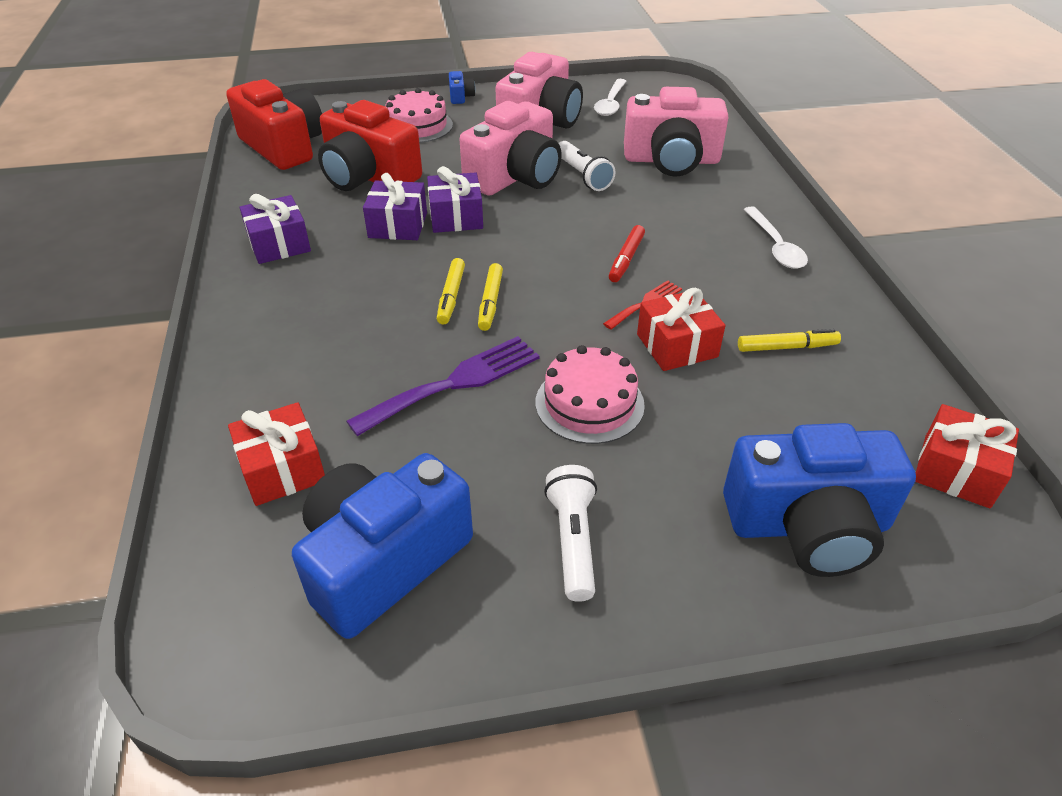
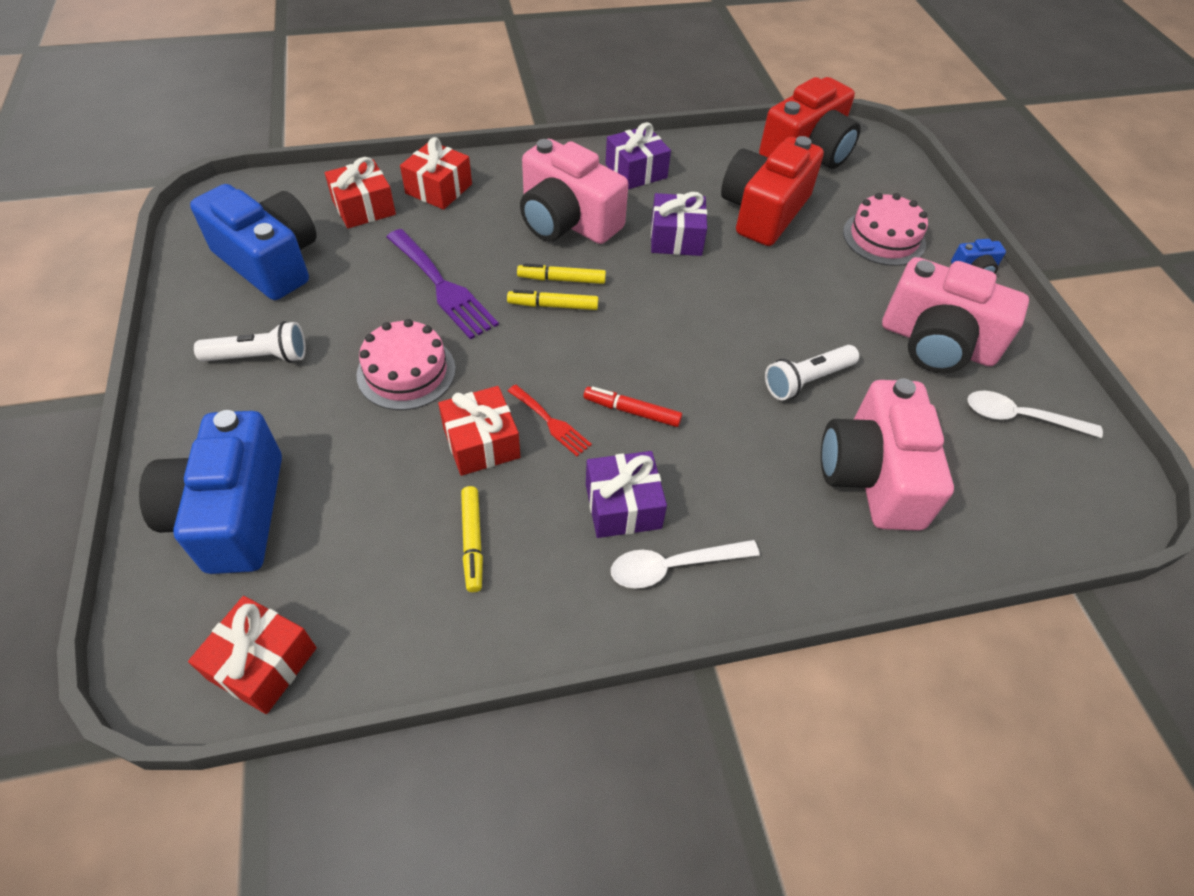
camera: 85 degrees right, 10 degrees up
(262, 397) = (438, 189): none -> red gift
(456, 217) = (696, 277): purple gift -> purple gift (623, 506)
(515, 177) = (789, 320): pink camera -> pink camera (567, 221)

